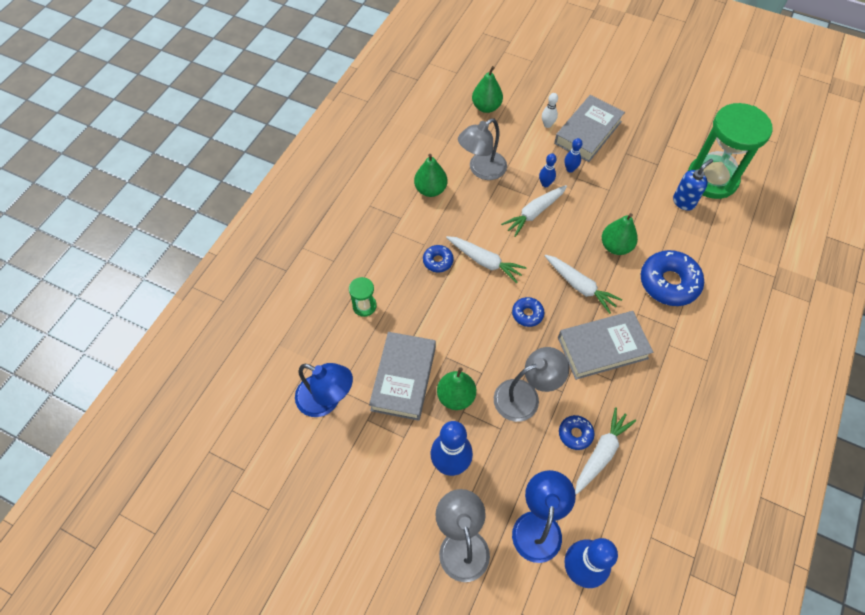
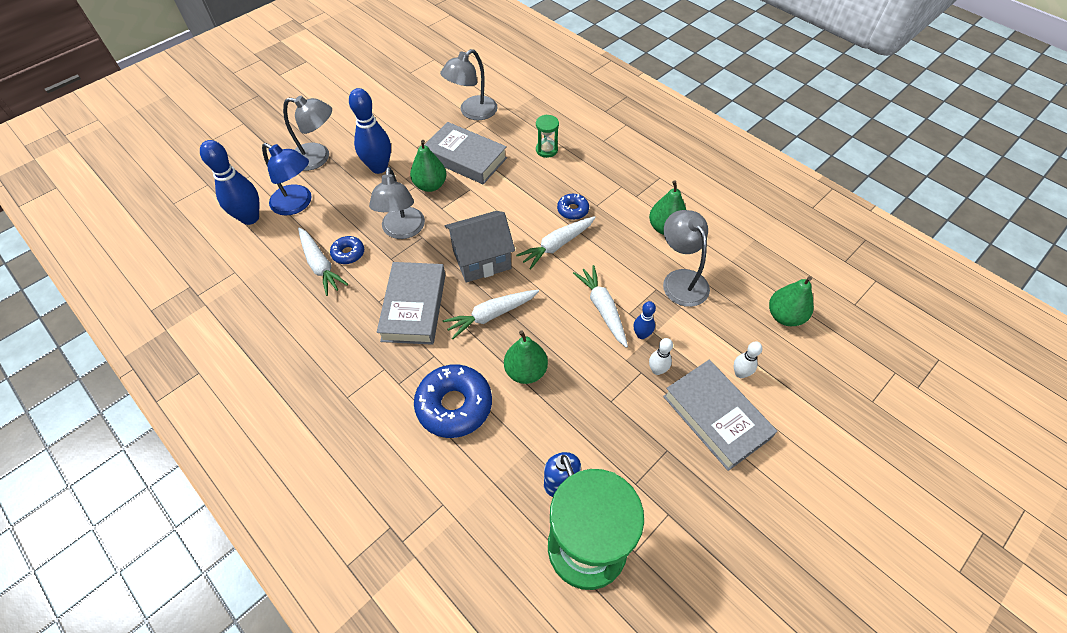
camera: 110 degrees right, 5 degrees down
(326, 400) = (472, 112): blue lamp -> grey lamp
(527, 314) = (481, 259): blue donut -> grey house
(570, 169) = (657, 370): blue bowling pin -> white bowling pin

